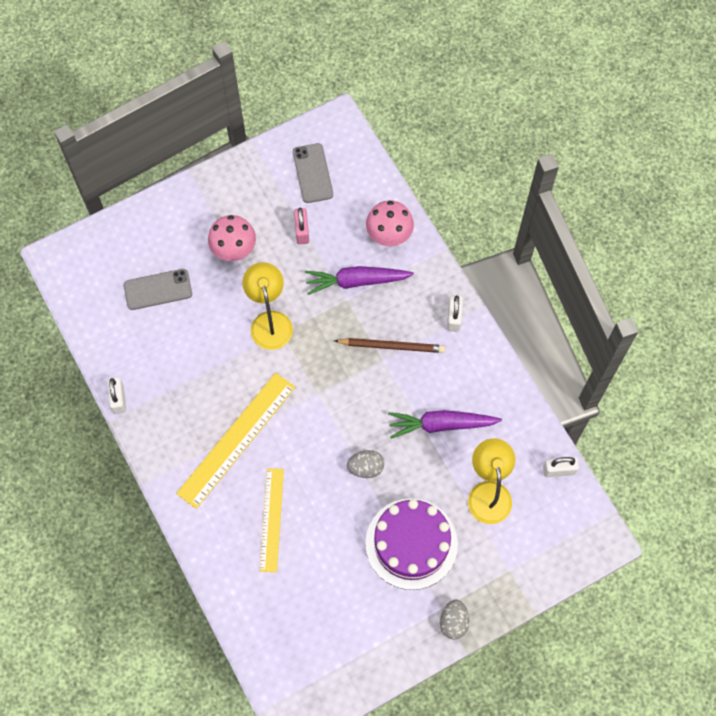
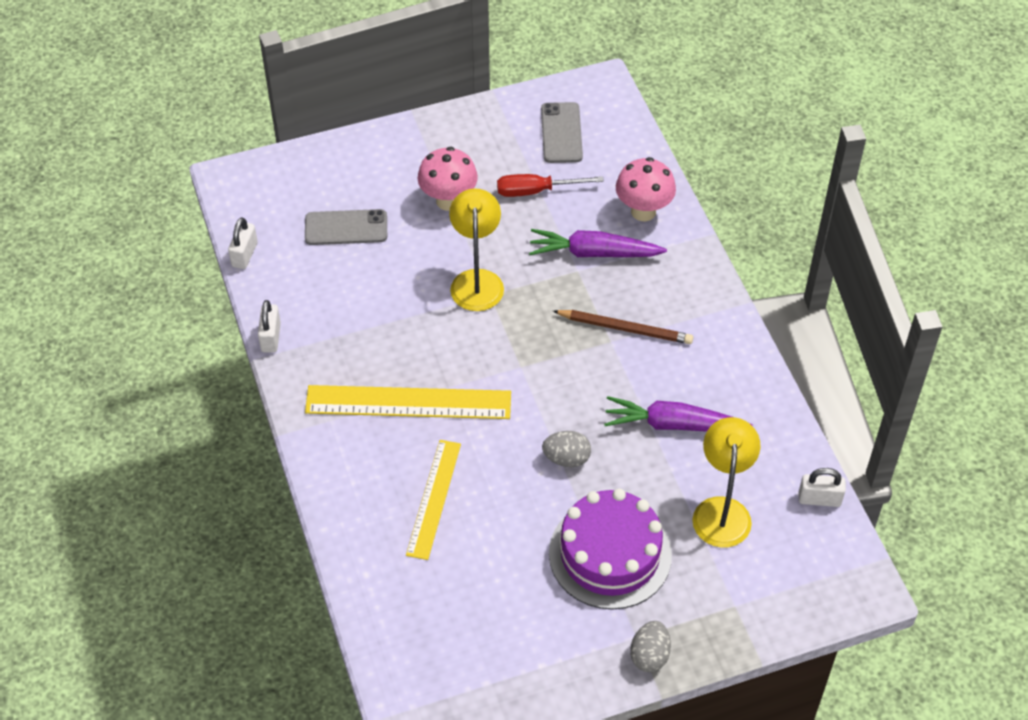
camera: 10 degrees right, 15 degrees down
(237, 440) = (408, 403): yellow ruler -> yellow ruler turned 45 degrees clockwise
(302, 231) = (536, 191): pink padlock -> red screwdriver
(454, 318) = (710, 309): white padlock -> white padlock (244, 255)

